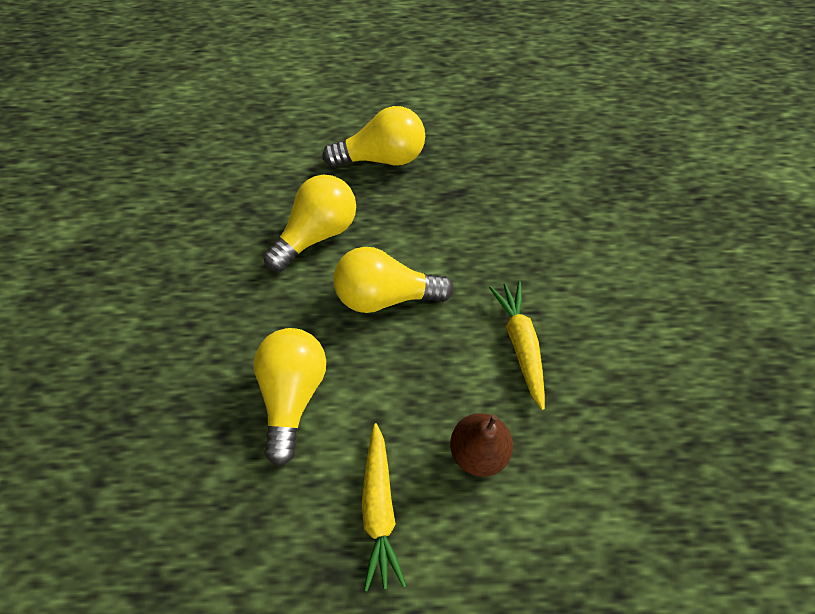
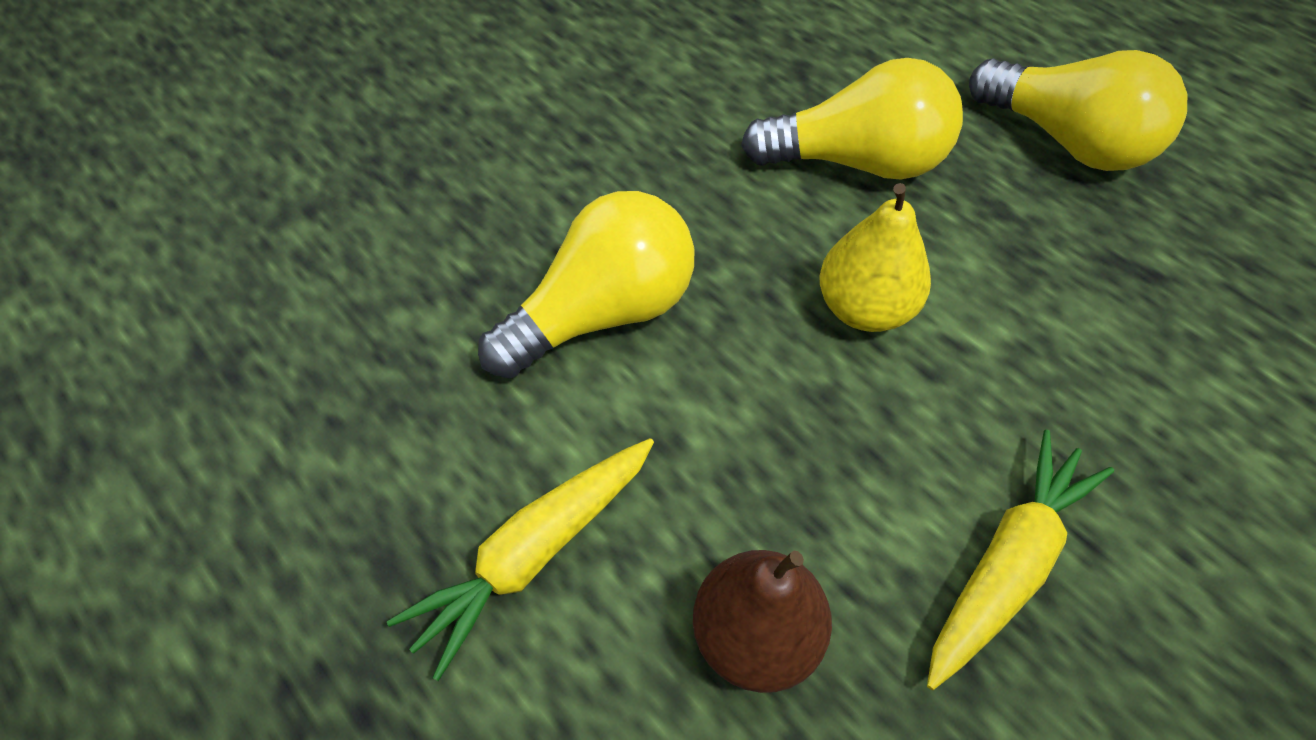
camera: 50 degrees right, 5 degrees down
(385, 295) = (864, 308): yellow light bulb -> yellow pear

